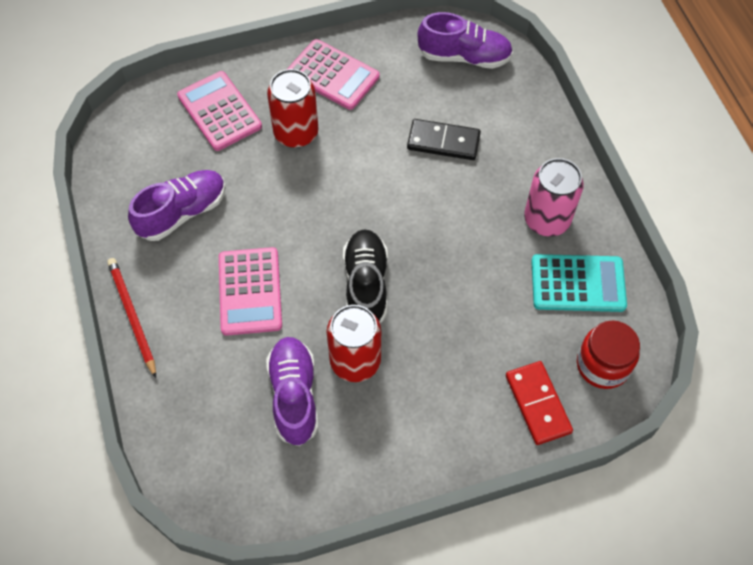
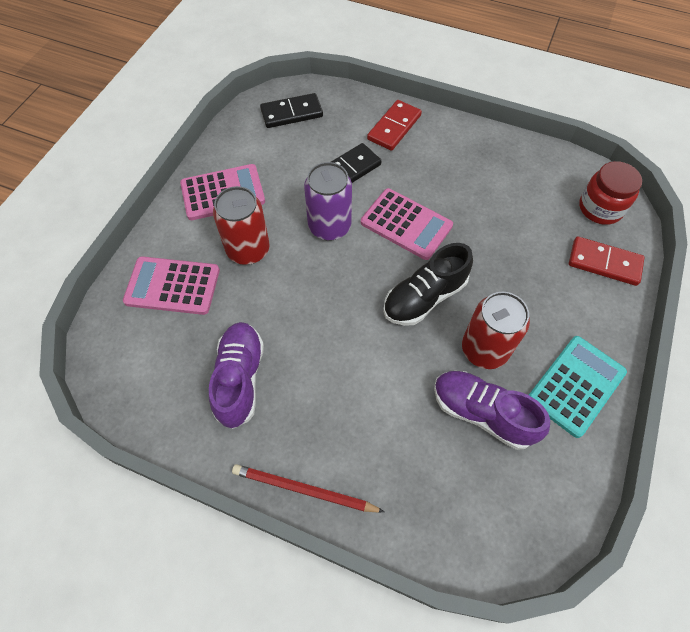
camera: 50 degrees left, 0 degrees up
(250, 291) = (361, 380): pink calculator -> pink calculator (406, 224)
(366, 285) = (424, 297): black shoe -> black shoe turned 75 degrees counterclockwise
(371, 170) = (329, 226): none -> purple can
(464, 57) = (291, 113): purple shoe -> black domino
(528, 141) = (394, 127): none -> red domino
(547, 220) = (464, 160): pink can -> none
(578, 284) = (528, 178): turquoise calculator -> turquoise calculator (576, 385)

